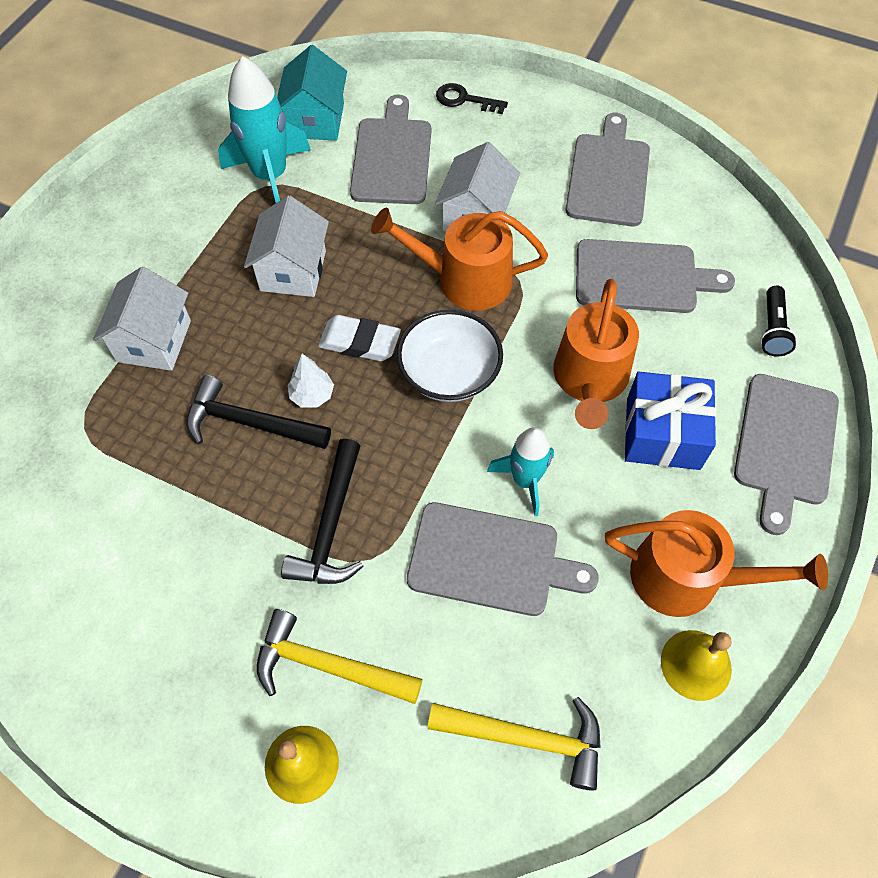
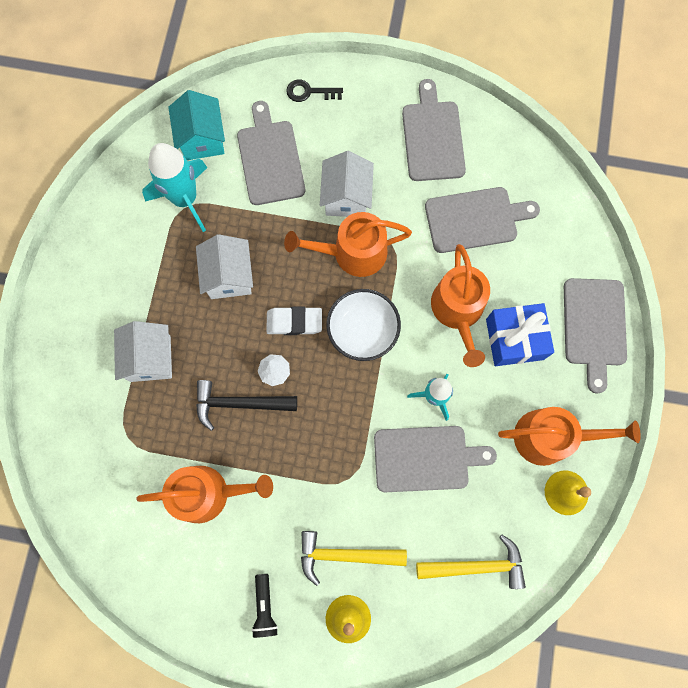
camera: 15 degrees left, 15 degrees up
(162, 527) = (208, 493): none -> orange watering can
(331, 525) = (317, 462): black hammer -> none
(772, 329) = (571, 240): black flashlight -> black flashlight (264, 607)

